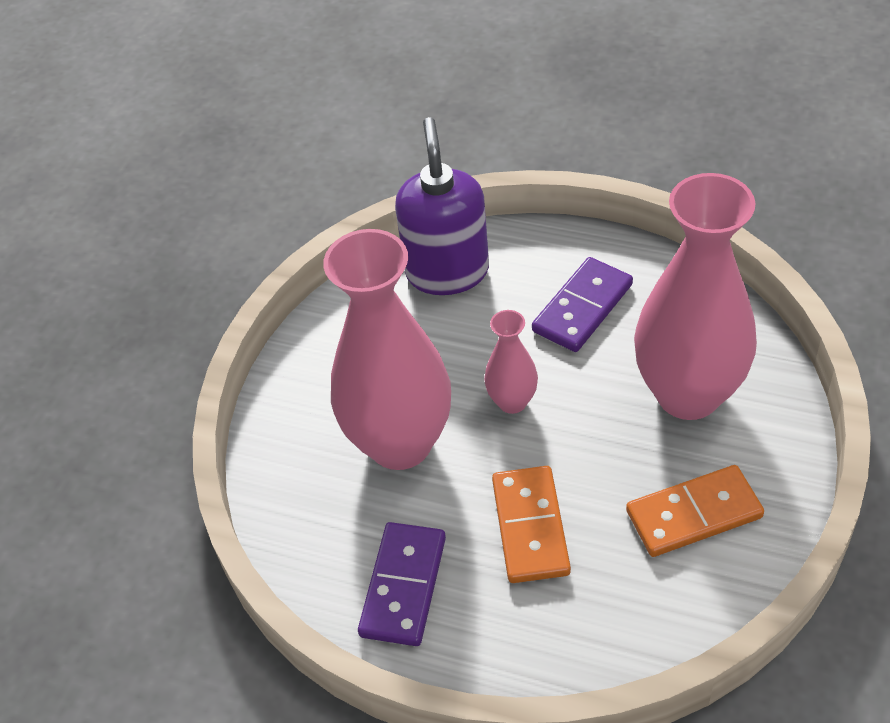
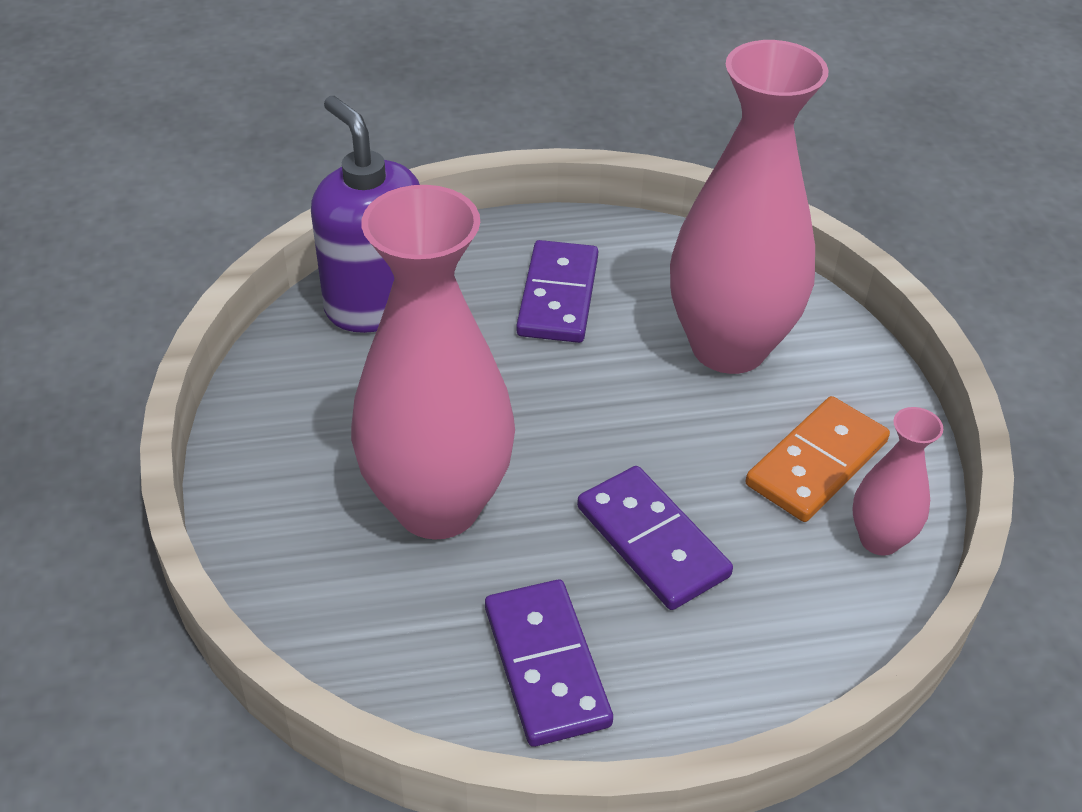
camera: 35 degrees left, 5 degrees down
(512, 402) = (543, 416): pink vase -> pink vase (879, 539)
(530, 527) = (652, 541): orange domino -> purple domino

